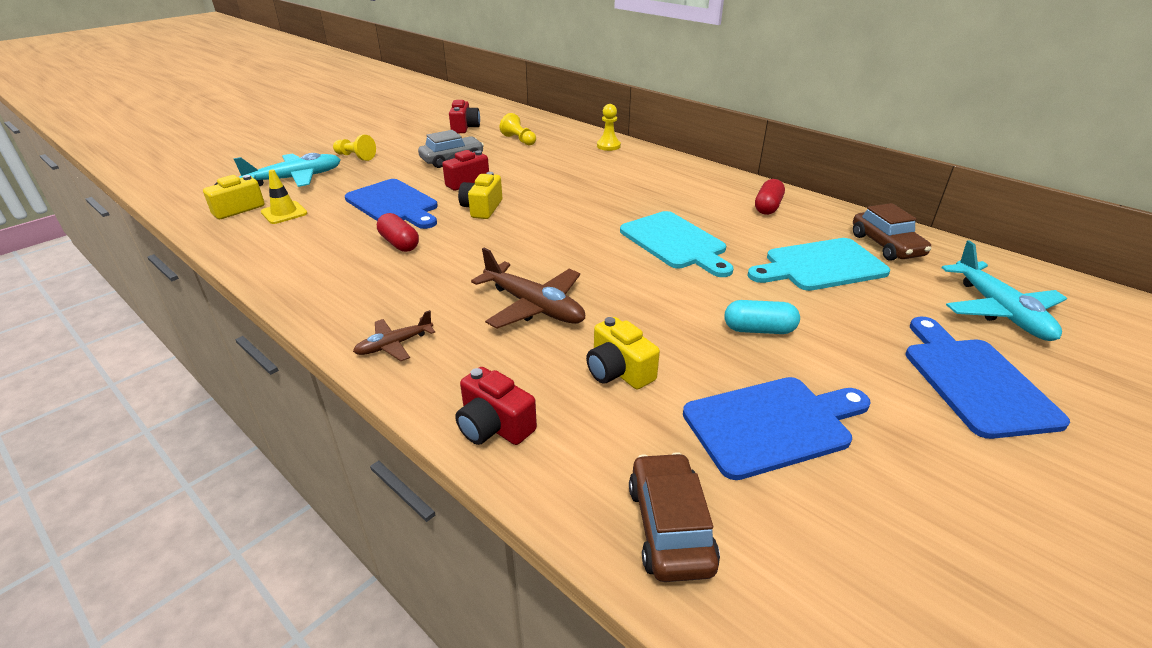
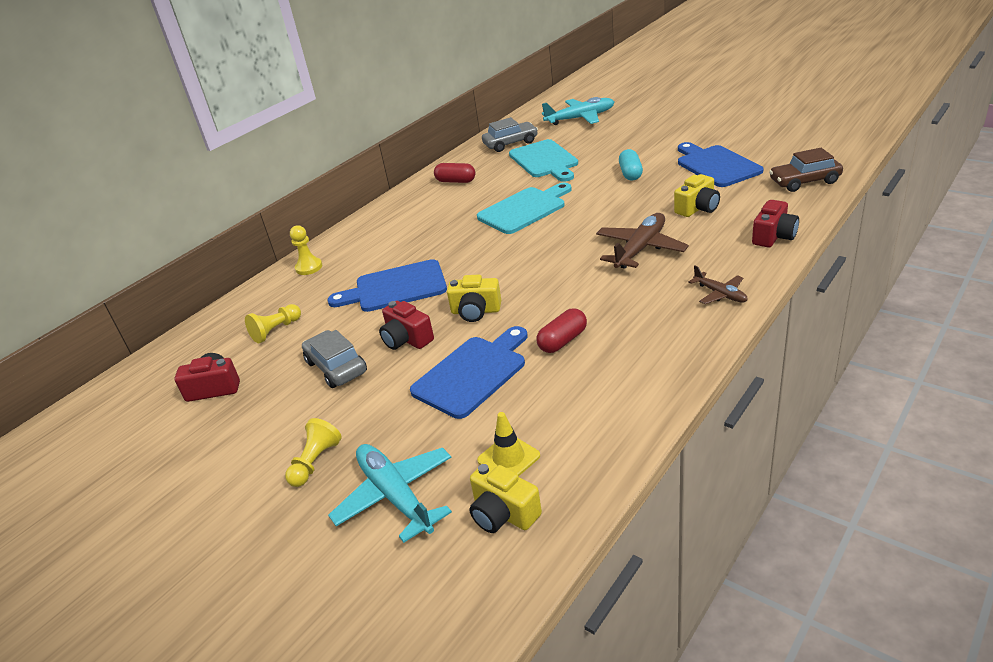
camera: 90 degrees left, 0 degrees up
(886, 245) = (510, 143): brown car -> grey car
(974, 381) = (650, 125): blue cutting board -> blue cutting board (395, 287)

